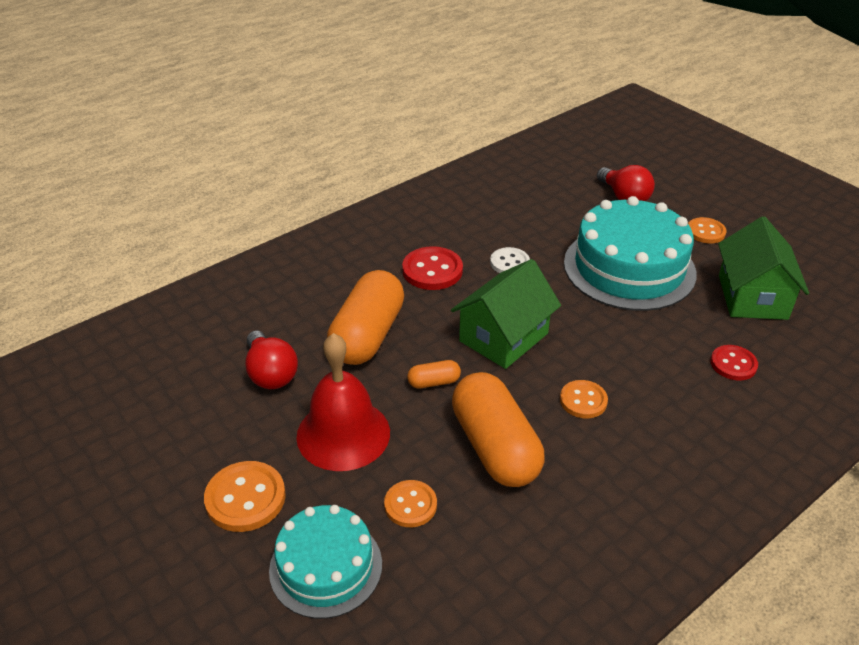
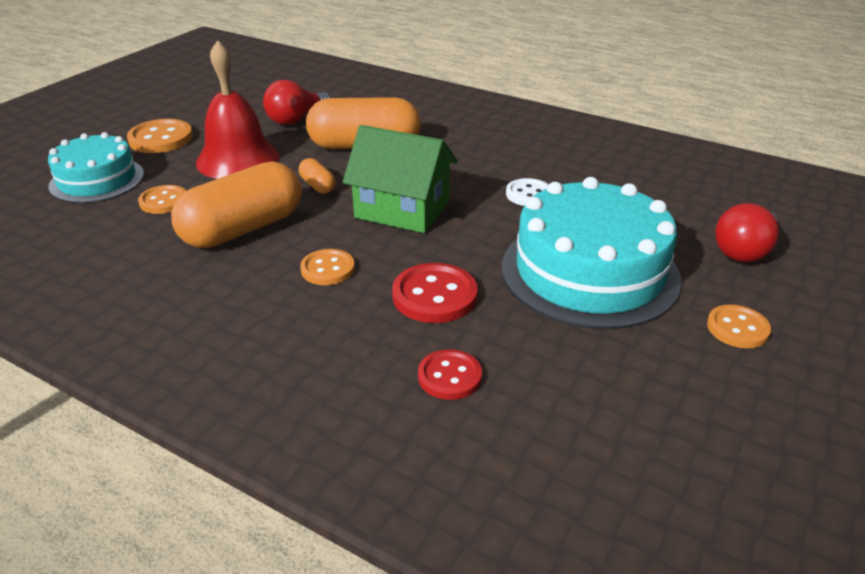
camera: 70 degrees right, 5 degrees down
(432, 270) = (480, 157): red button -> red button (434, 296)
(752, 297) = (615, 386): green house -> none

